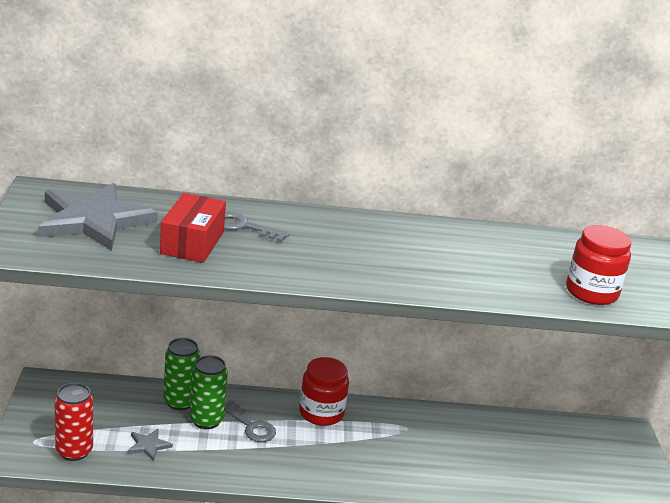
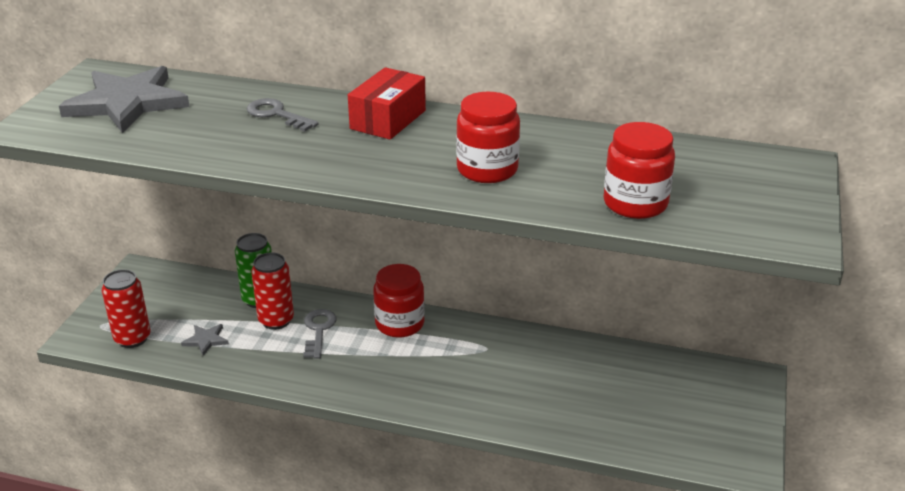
camera: 20 degrees right, 5 degrees up
(192, 243) = (210, 129): red box -> red box (388, 120)
(206, 420) = (276, 320): green can -> red can
(251, 426) = (318, 330): grey key -> grey key turned 150 degrees counterclockwise
(458, 269) = (487, 169): none -> red jar

